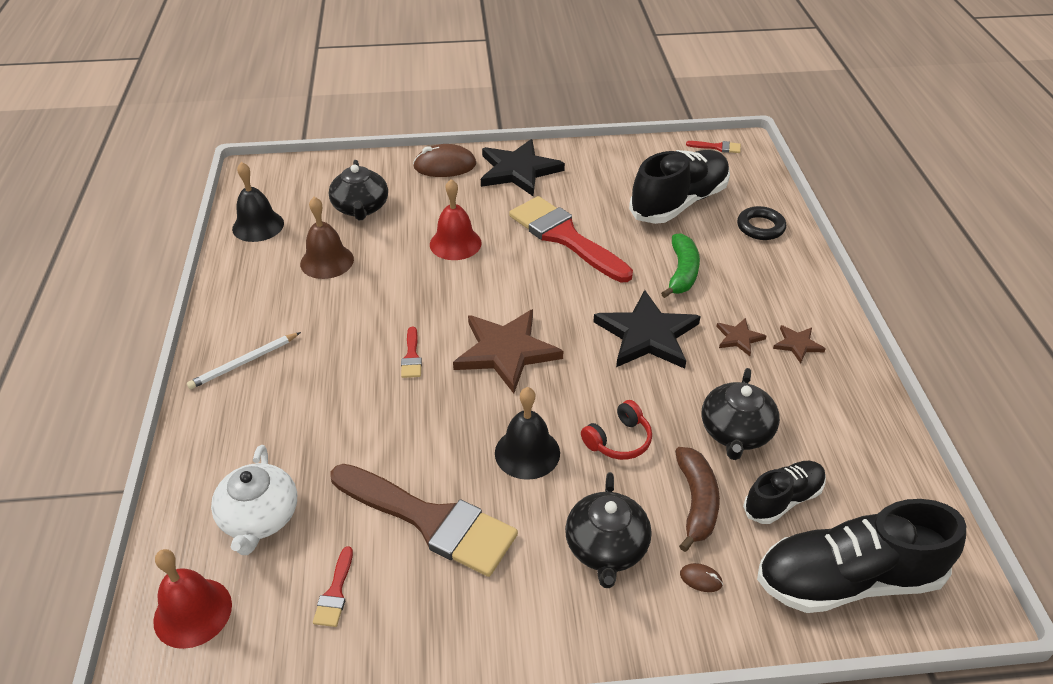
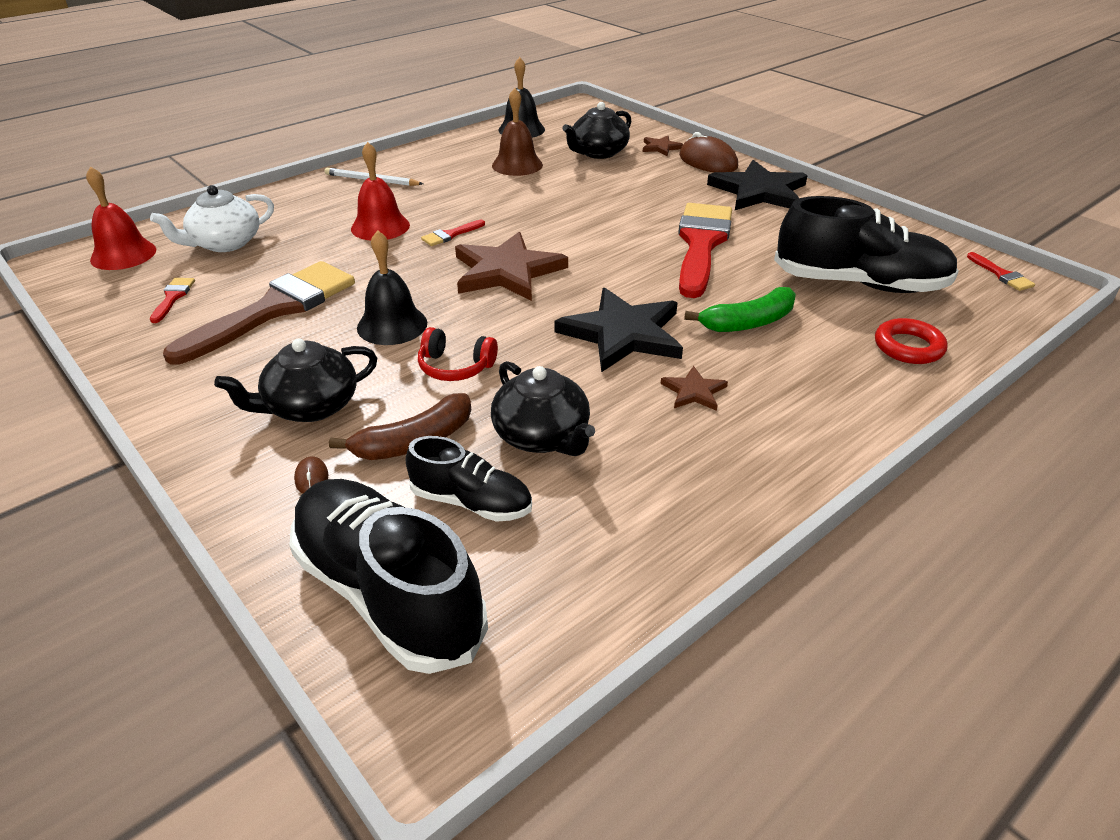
camera: 55 degrees right, 5 degrees down
(335, 592) = (173, 297): red brush -> red brush turned 120 degrees clockwise
(431, 521) = (274, 309): brown brush -> brown brush turned 135 degrees counterclockwise
(455, 243) = (613, 202): red bell -> red bell (380, 227)
(736, 432) = (542, 436): black teapot -> black teapot turned 105 degrees counterclockwise
(760, 227) = (908, 347): black ring -> red ring
(797, 344) = (738, 437): brown star -> brown star (660, 147)

